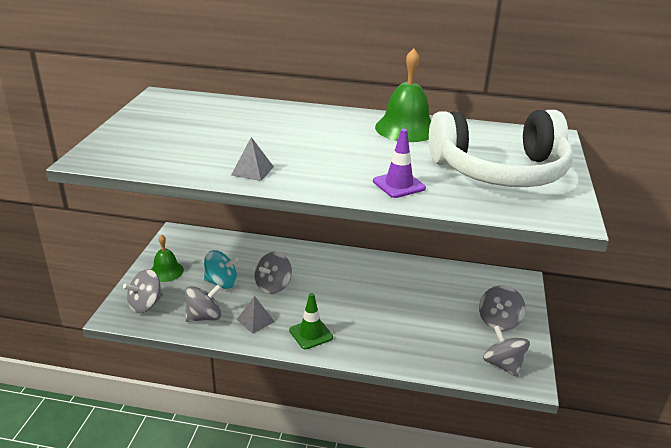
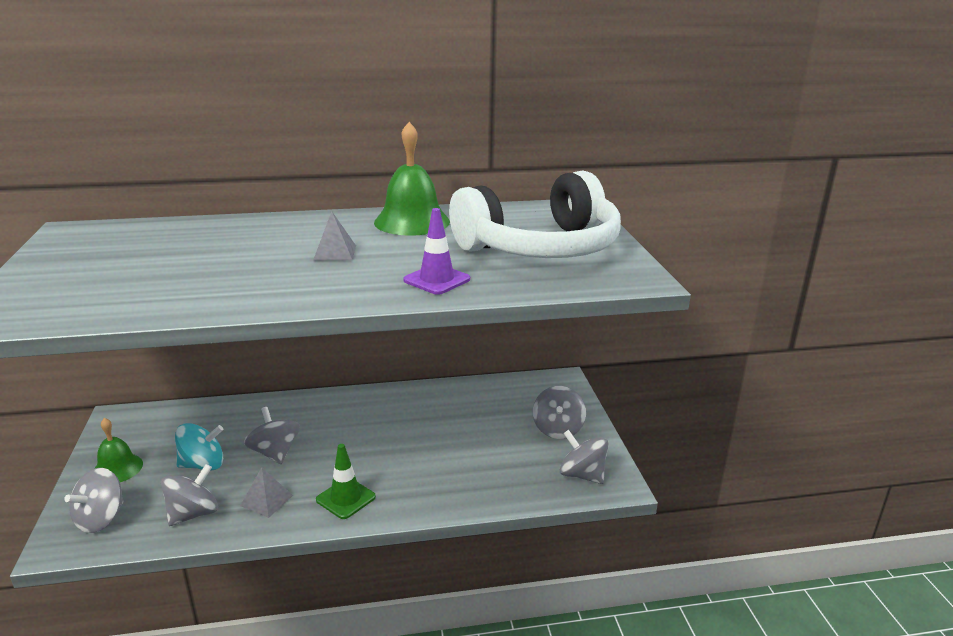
camera: 20 degrees left, 5 degrees down
(252, 171) = (243, 295): grey pyramid -> grey pyramid (335, 252)
(273, 286) = (275, 453): grey spinning top -> grey spinning top turned 135 degrees clockwise

